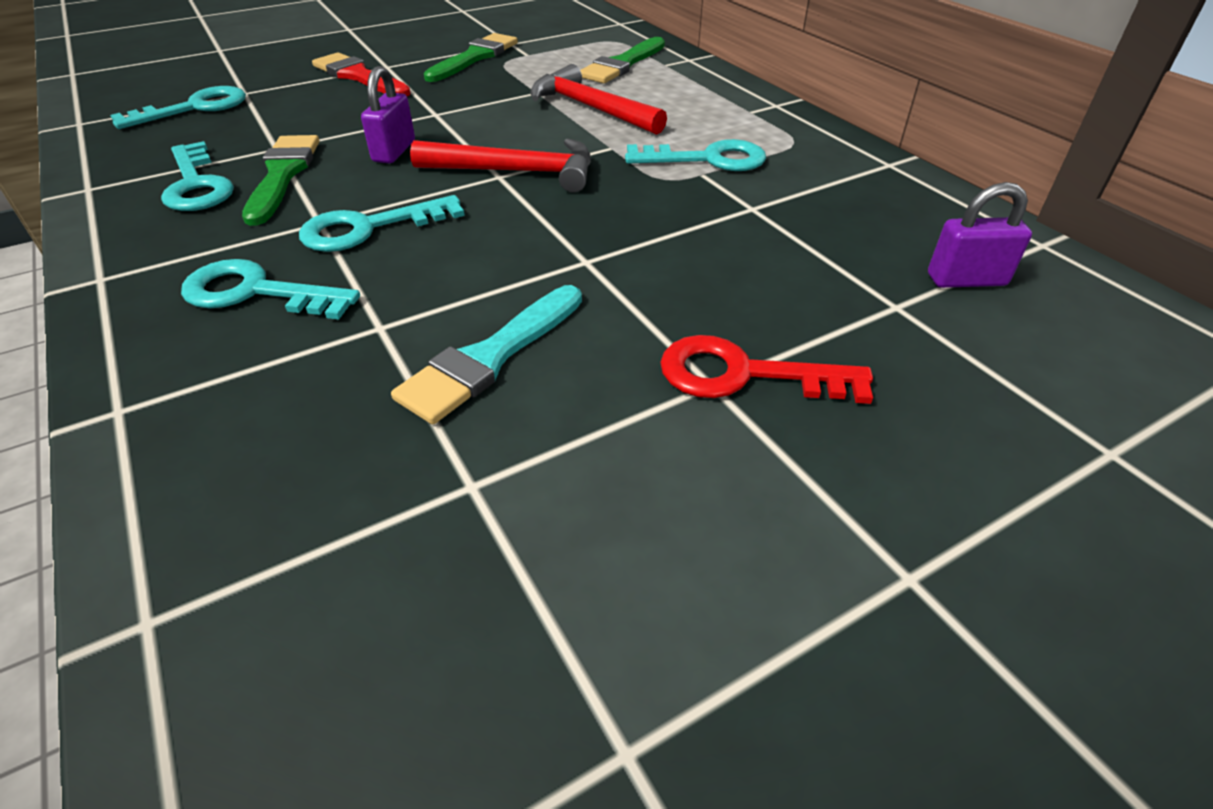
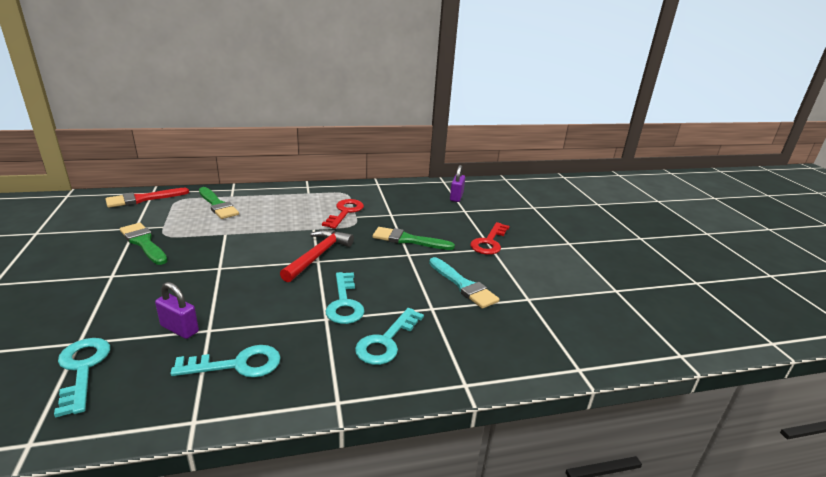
camera: 75 degrees left, 15 degrees down
(282, 175) = (254, 328): green brush -> green brush (408, 240)
(359, 76) = (117, 288): red brush -> red brush (143, 199)
(394, 151) = (259, 287): purple padlock -> purple padlock (179, 329)
(591, 108) = (265, 224): red hammer -> none
(708, 159) = (345, 212): turquoise key -> red key

